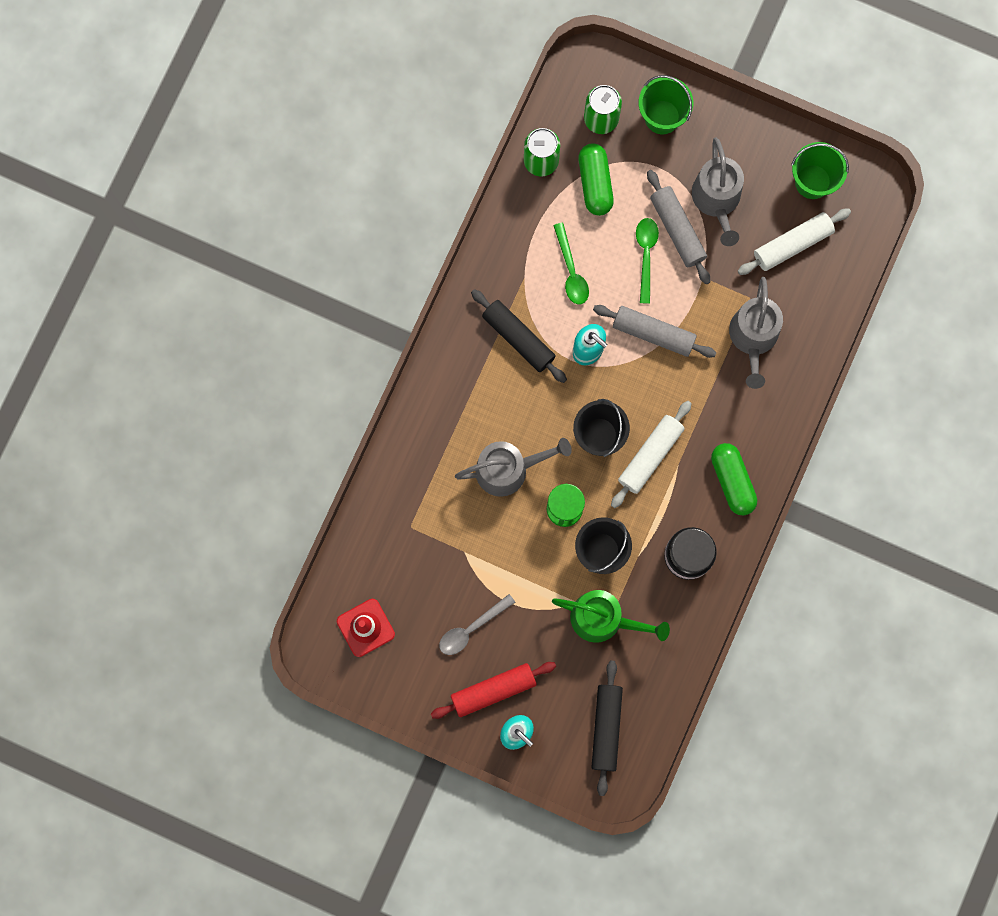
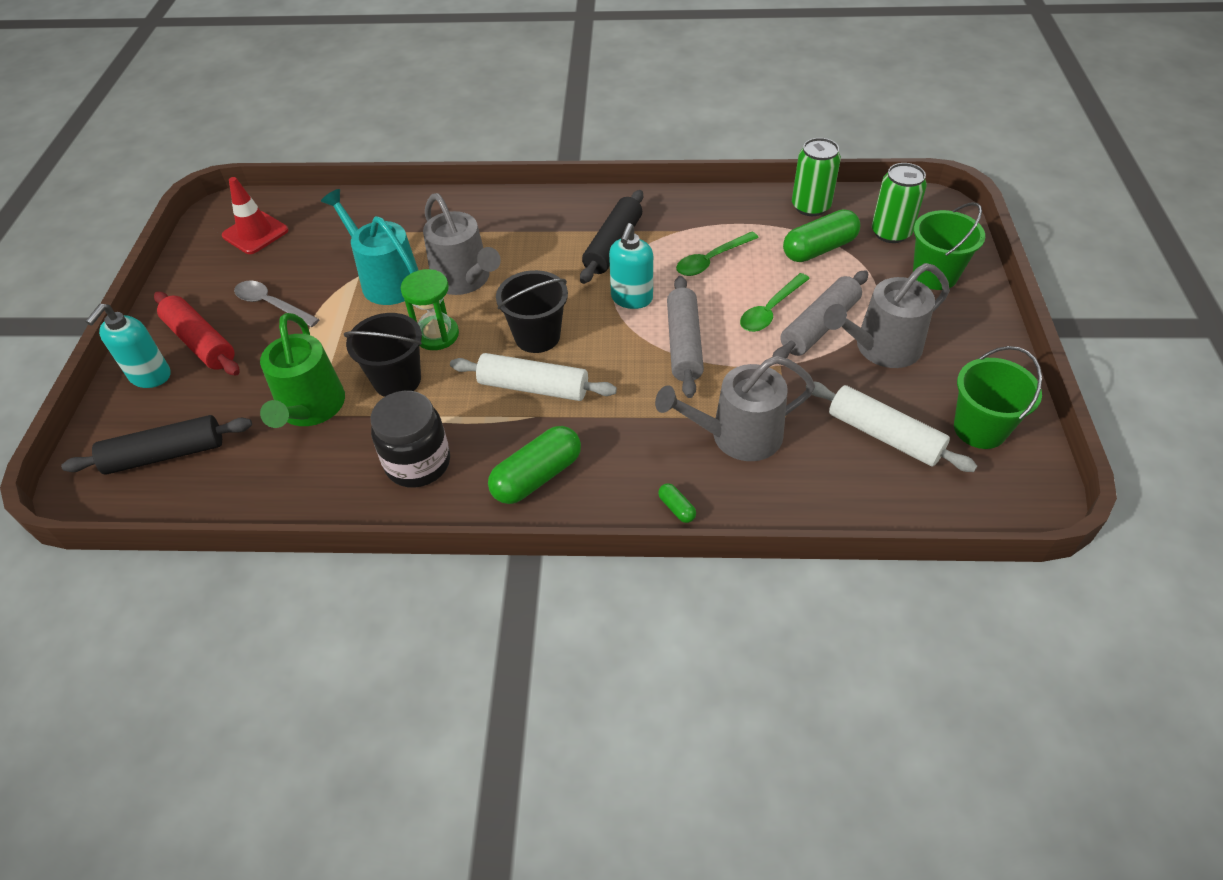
camera: 70 degrees right, 30 degrees down
(481, 531) = (386, 280): none -> turquoise watering can
(646, 255) = (770, 310): green spoon -> green spoon turned 150 degrees clockwise
(794, 403) = (676, 508): none -> green capsule

